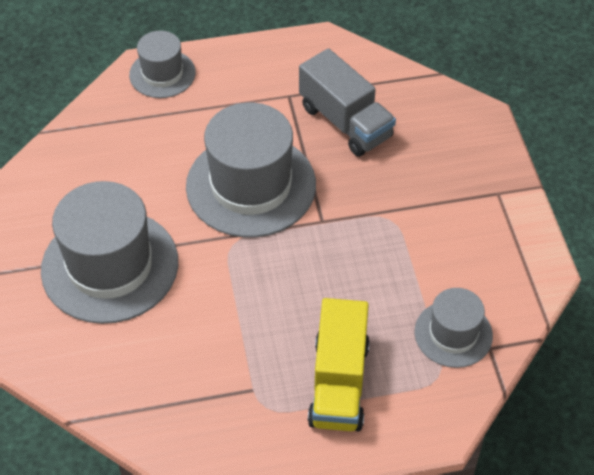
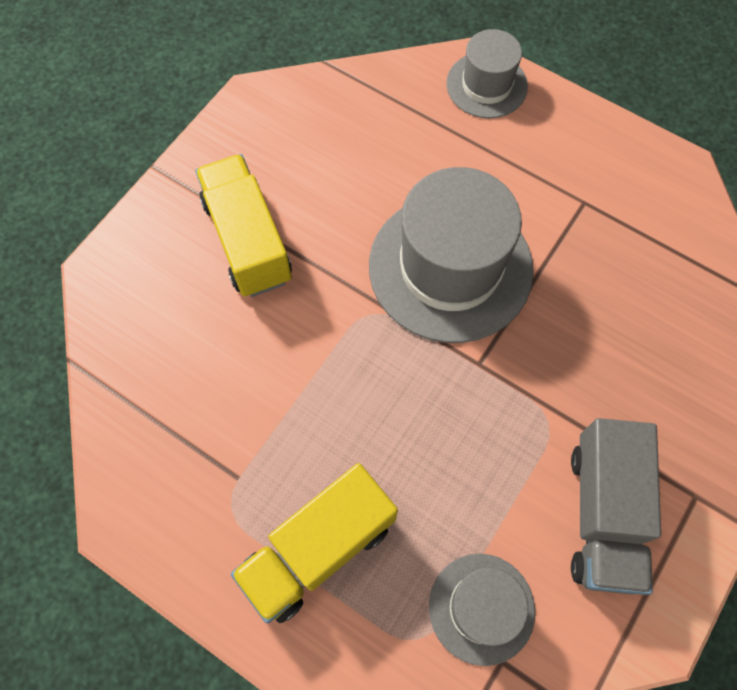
camera: 45 degrees right, 15 degrees up
(110, 266) = (247, 240): grey hat -> yellow truck
(345, 122) = (613, 277): grey truck -> grey truck (603, 514)

